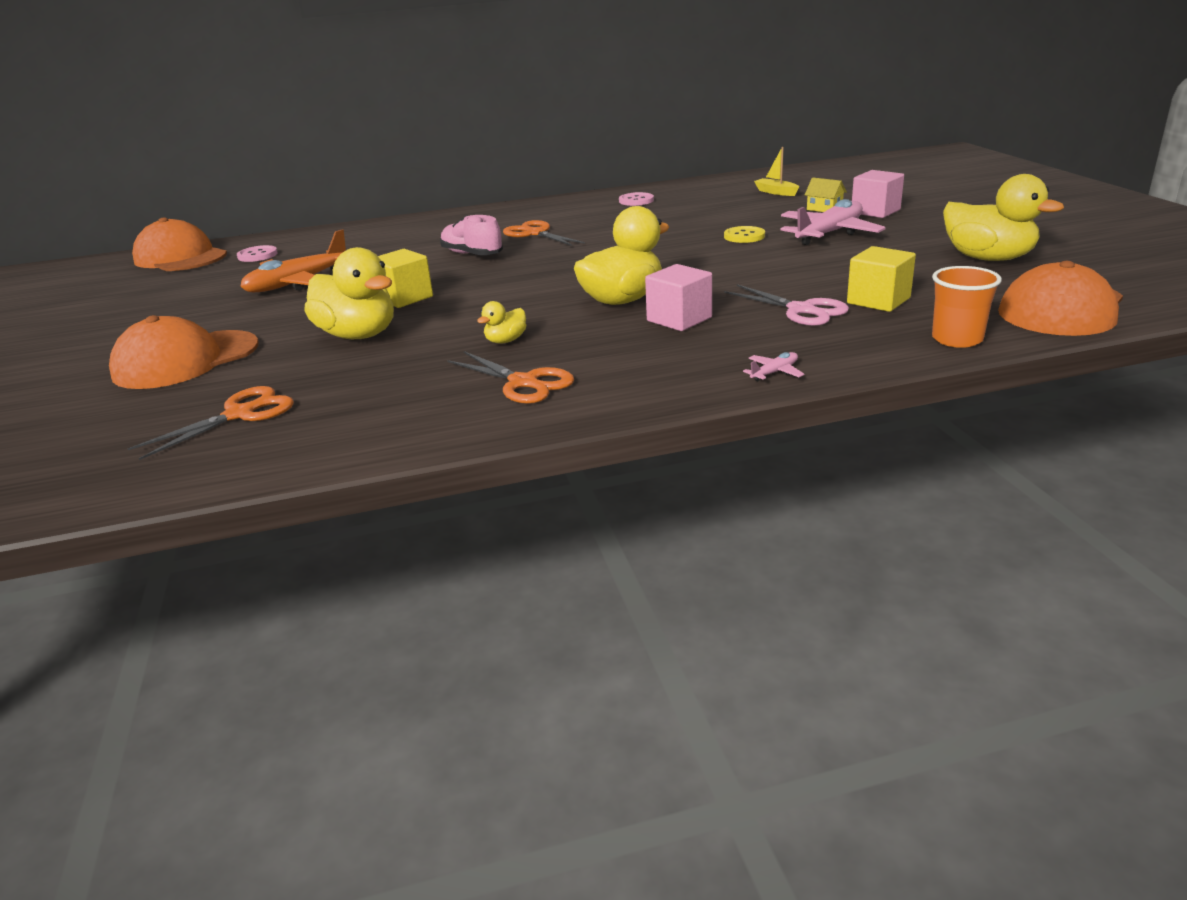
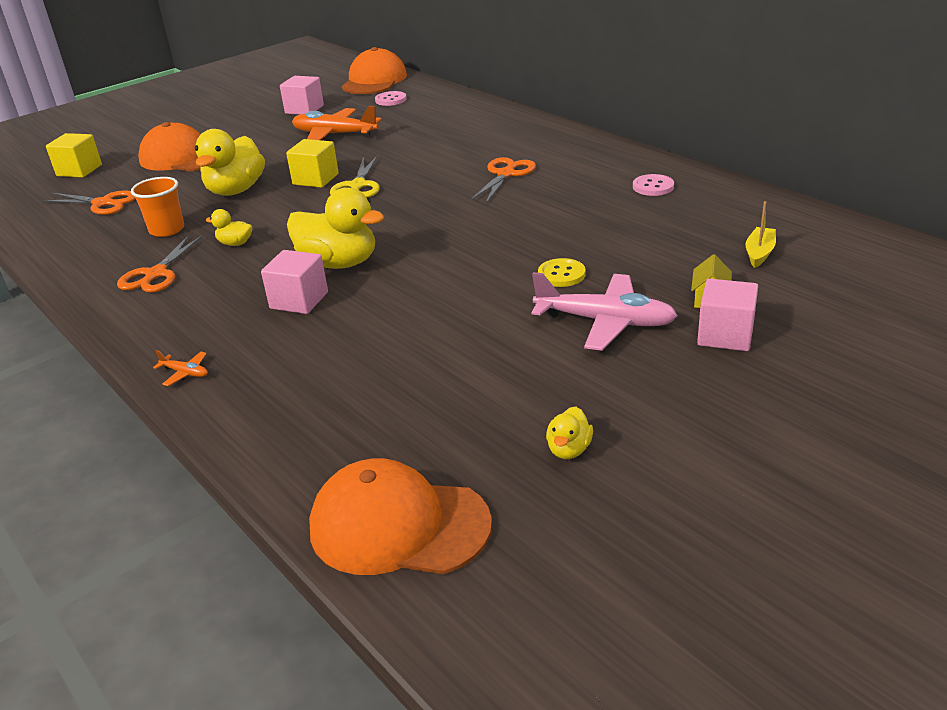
camera: 65 degrees right, 5 degrees up
(184, 292) = (304, 109): none -> pink cube
(457, 282) = (358, 185): none -> yellow scissors
(472, 254) = (431, 168): pink shoe -> none
(774, 372) = (185, 373): pink plane -> orange plane
(801, 310) = (340, 355): pink scissors -> none
(878, 301) = (382, 394): yellow cube -> yellow cube (79, 170)
(957, 339) = (282, 460): orange cup -> orange cup (167, 230)
(988, 258) = (569, 449): yellow duck -> yellow duck, size x0.47

